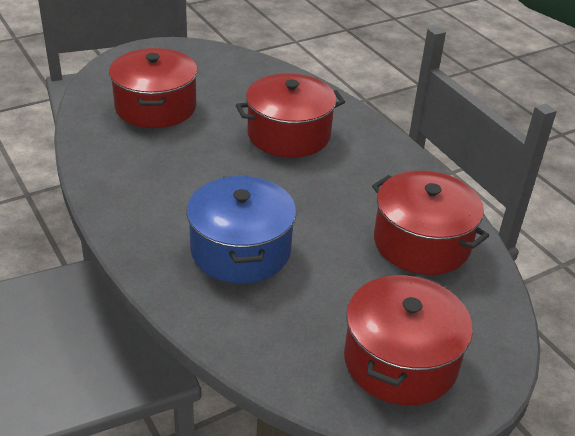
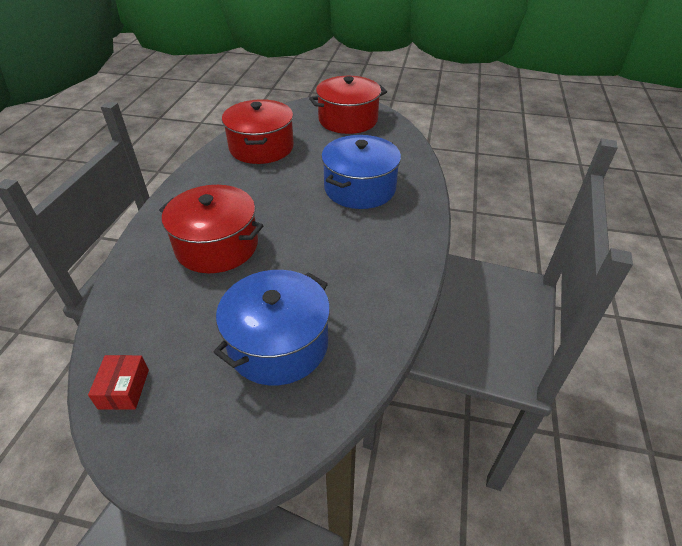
camera: 135 degrees left, 5 degrees up
(155, 107) = (278, 344): red pot -> blue pot
(216, 58) = (124, 389): none -> red box

